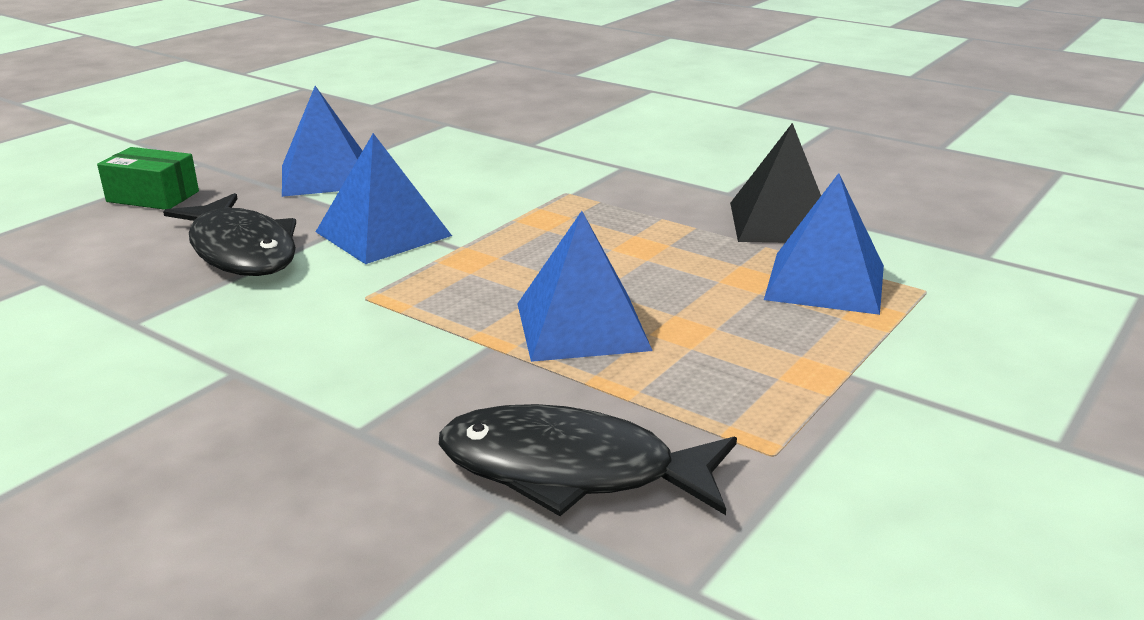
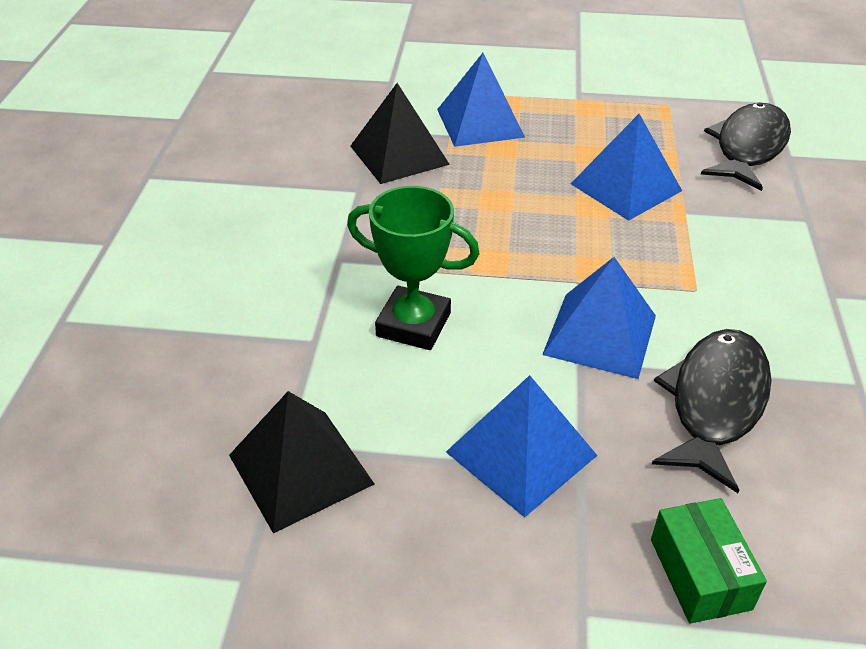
camera: 120 degrees left, 15 degrees up
(421, 124) = (301, 469): none -> black pyramid
(502, 174) = (413, 324): none -> green trophy
(571, 471) = (748, 147): black fish -> black fish turned 135 degrees counterclockwise

